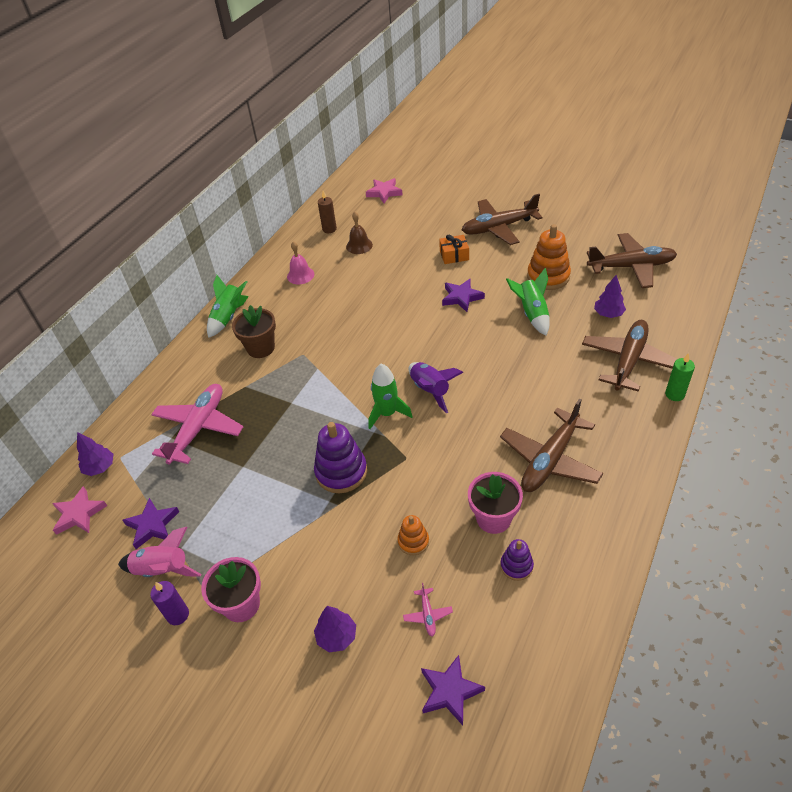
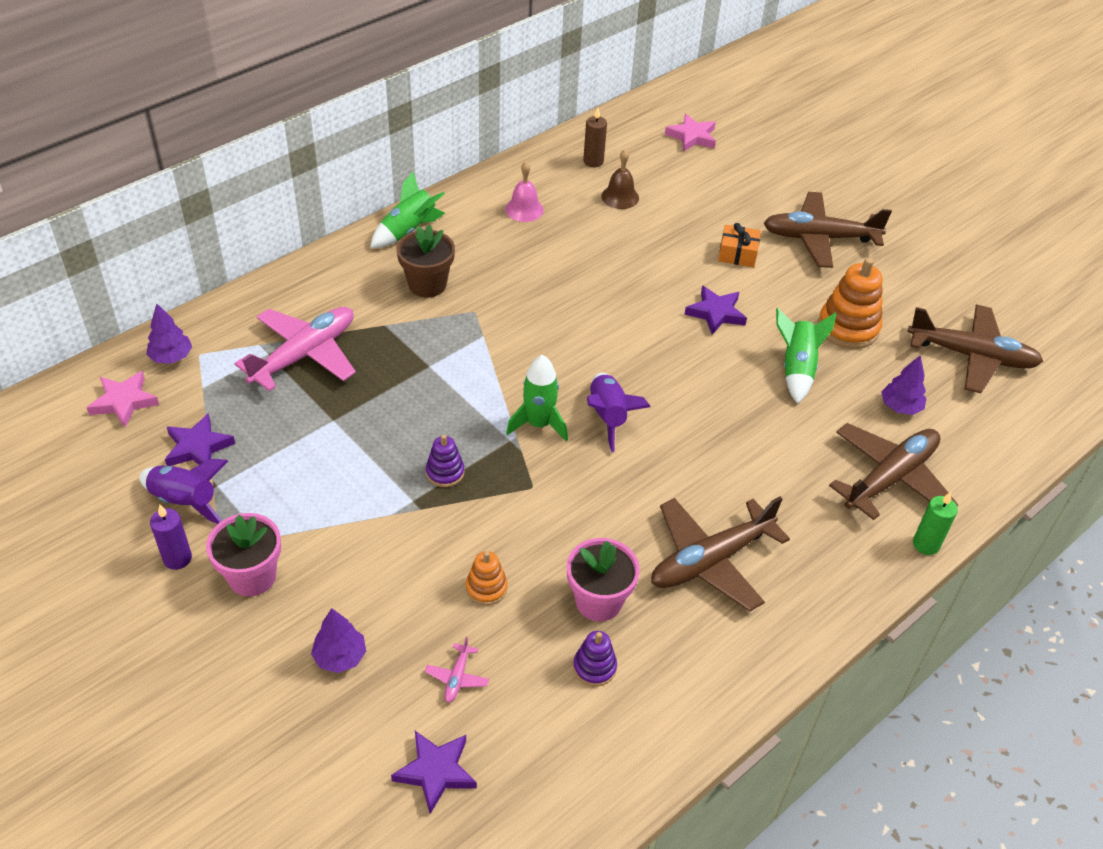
camera: 15 degrees right, 0 degrees up
(163, 569) = (185, 501): pink rocket -> purple rocket
(341, 472) = (445, 472): purple stacking toy -> purple stacking toy, size x0.55

